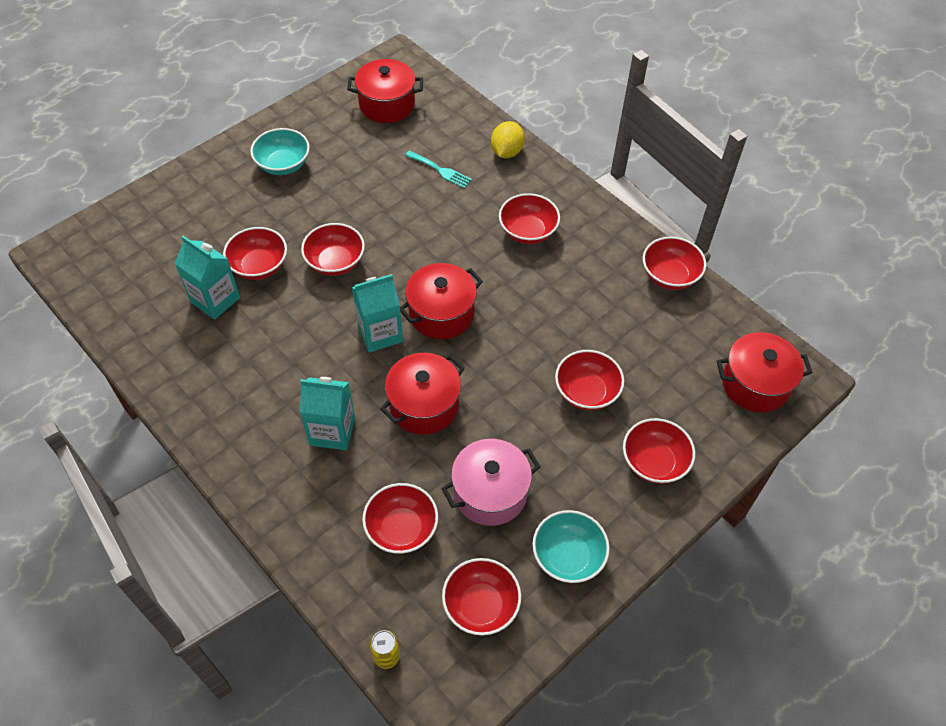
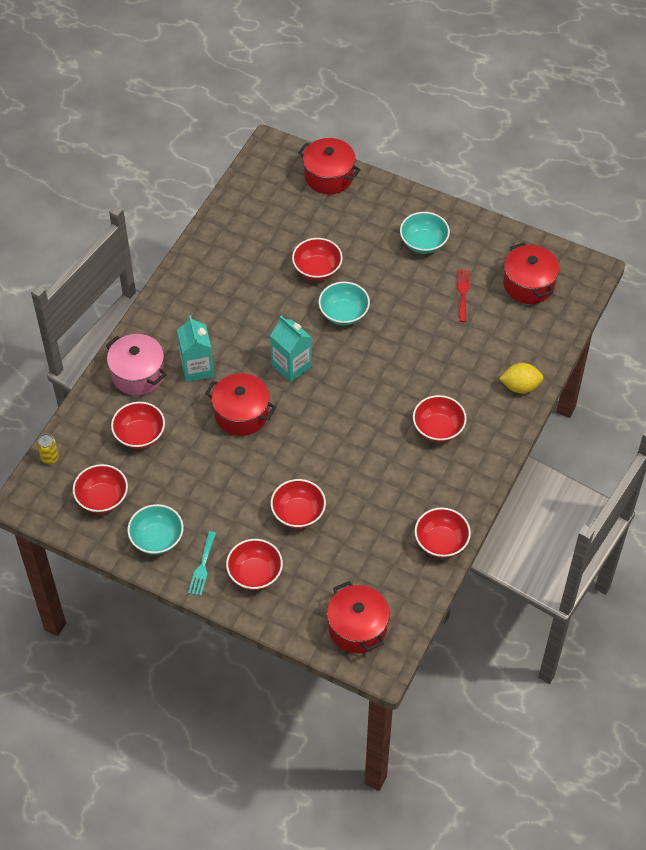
camera: 70 degrees right, 0 degrees up
(215, 300) = (274, 256): turquoise carton -> none
(335, 262) = (344, 313): red bowl -> turquoise bowl
(368, 156) = (463, 293): none -> red fork
(440, 170) = (473, 347): turquoise fork -> turquoise fork (202, 566)
(441, 313) = (327, 397): red pot -> red pot (329, 176)
(490, 493) = (187, 477): pink pot -> pink pot (138, 374)

